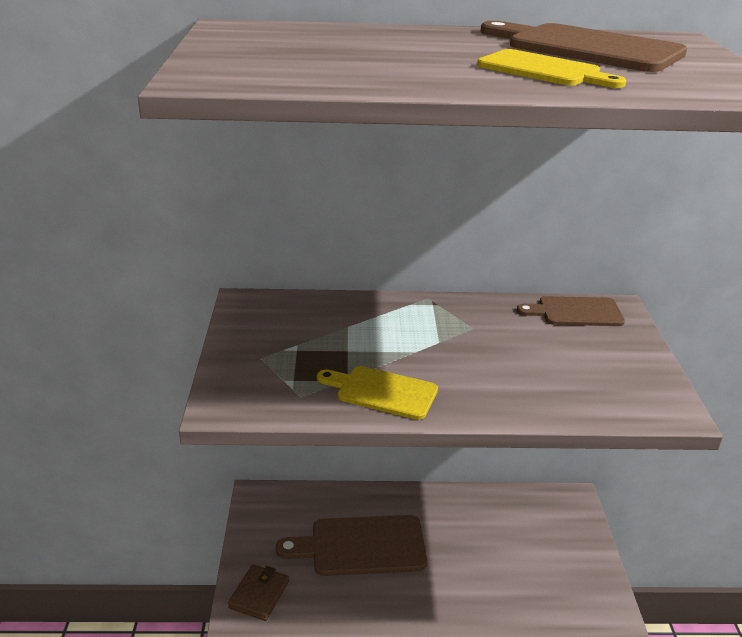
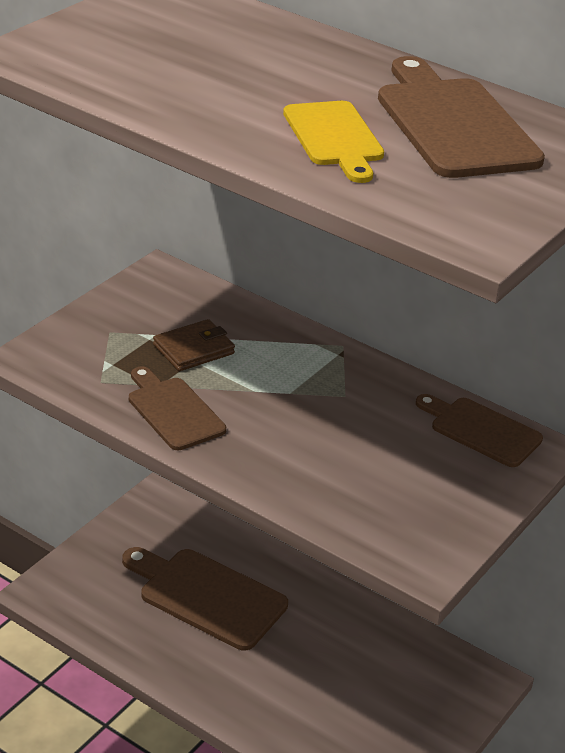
camera: 35 degrees right, 5 degrees up
(259, 595) = (73, 584): brown wallet -> brown wallet (194, 349)
(382, 392) = (173, 411): yellow cutting board -> brown cutting board

